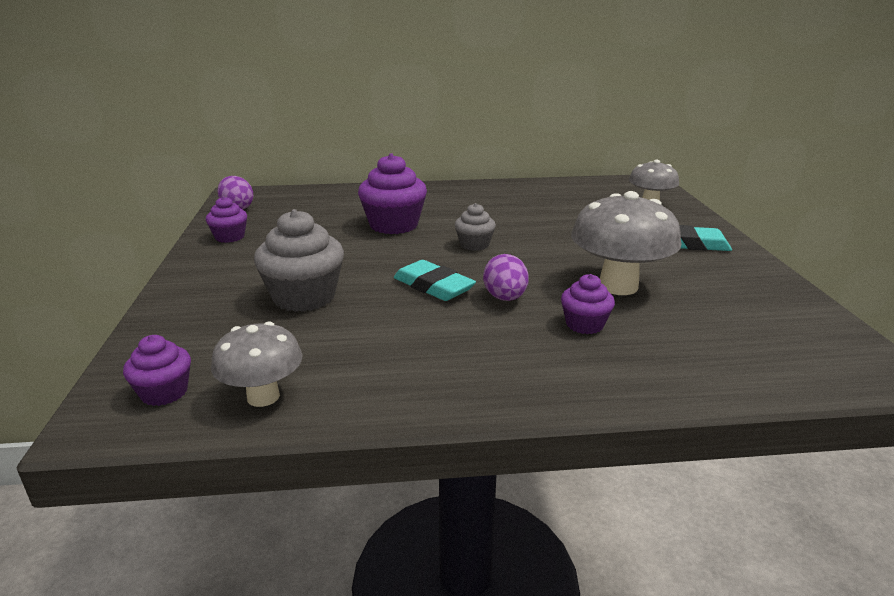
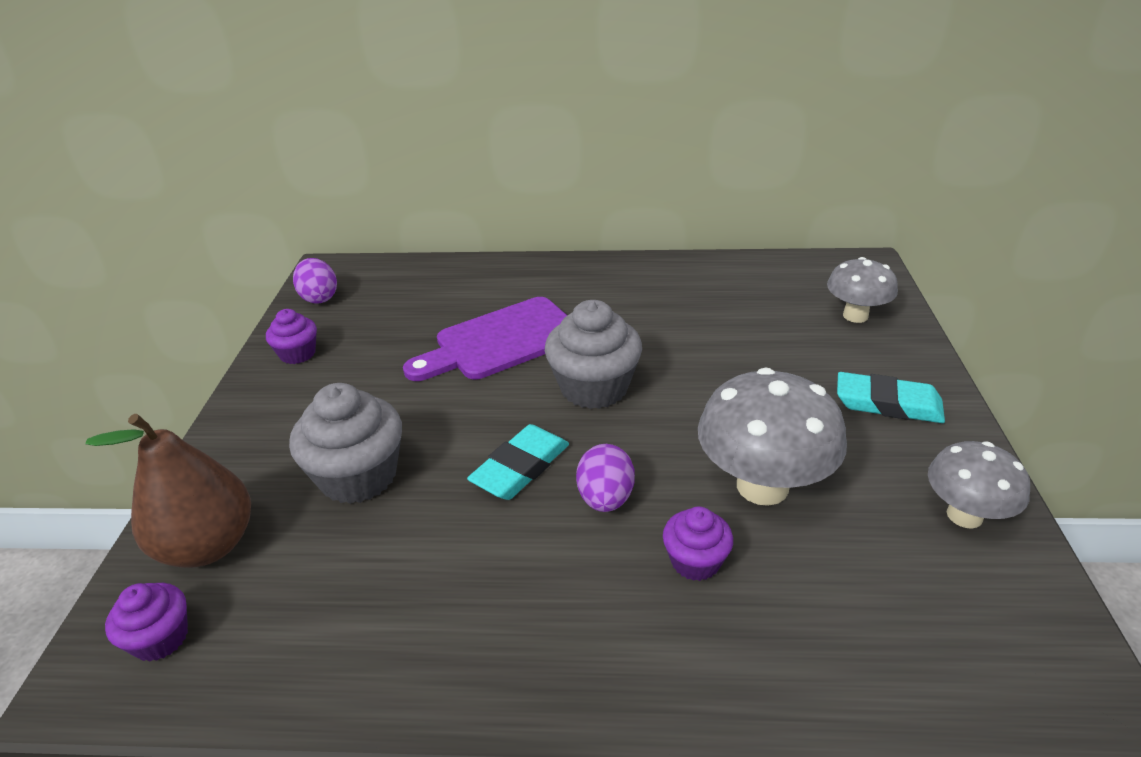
camera: 10 degrees right, 10 degrees up
(189, 340) = (208, 545): none -> brown pear
(263, 396) = (268, 659): grey mushroom -> grey mushroom (964, 515)
(394, 225) = (501, 341): purple cupcake -> purple cutting board
(433, 286) = (520, 467): turquoise eraser -> turquoise eraser turned 75 degrees clockwise
(474, 245) = (594, 387): grey cupcake -> grey cupcake, size x1.78

